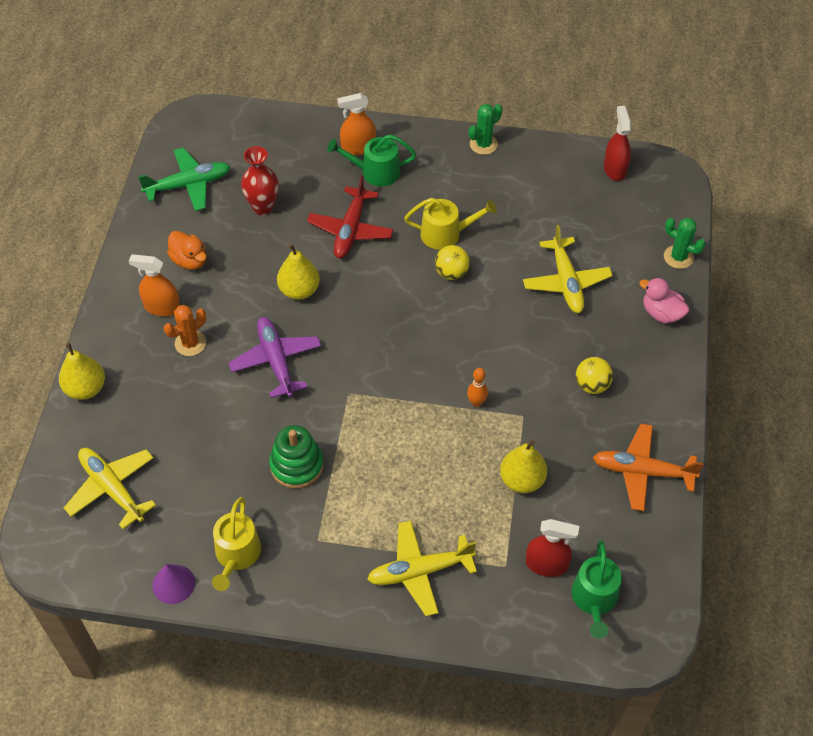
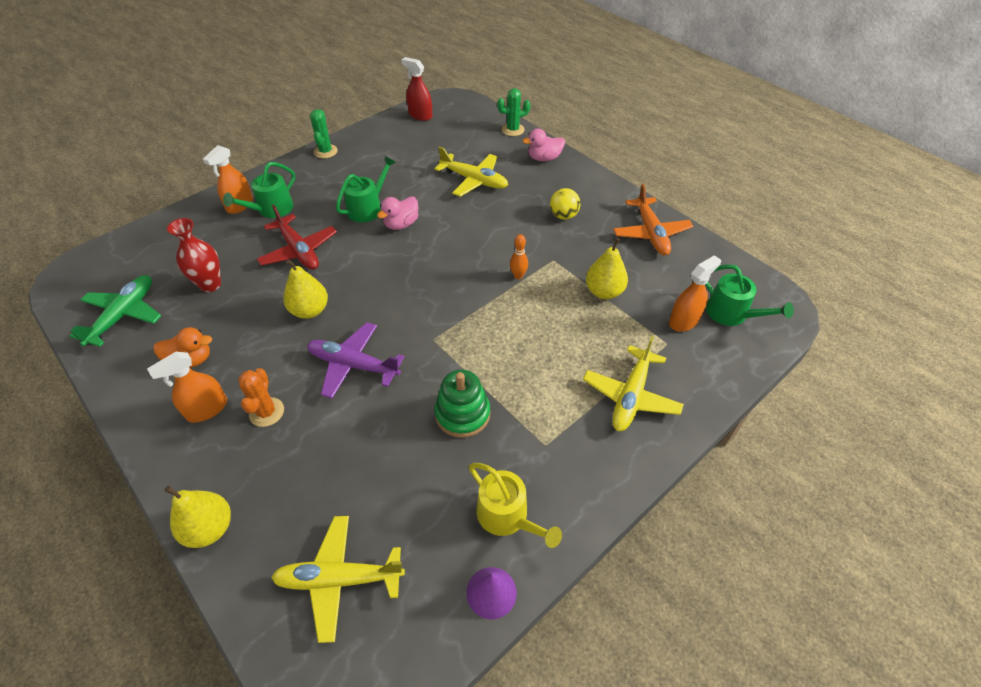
camera: 50 degrees left, 5 degrees down
(446, 234) = (368, 208): yellow watering can -> green watering can
(451, 273) = (401, 224): yellow ball -> pink duck
(546, 564) = (683, 321): red spray bottle -> orange spray bottle
(642, 471) = (651, 233): orange plane -> orange plane turned 60 degrees counterclockwise

